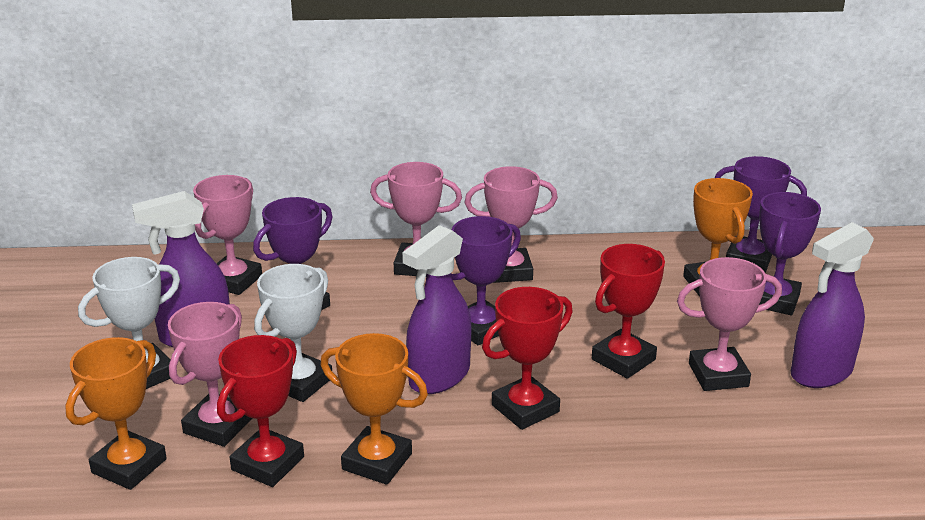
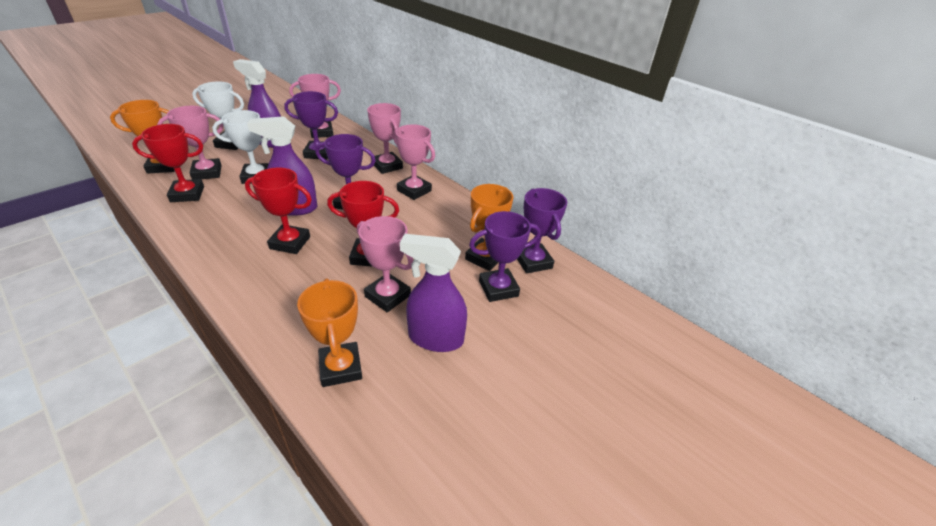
camera: 45 degrees right, 10 degrees up
(377, 461) = (209, 219): orange trophy -> orange trophy (341, 367)

